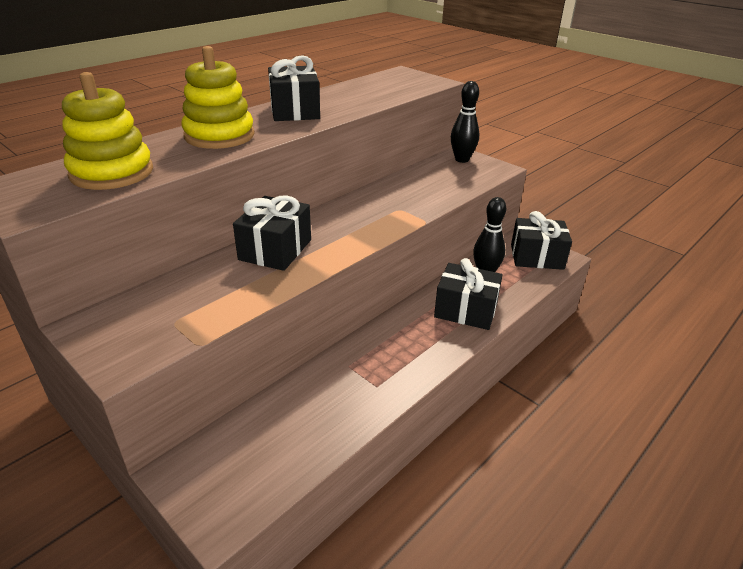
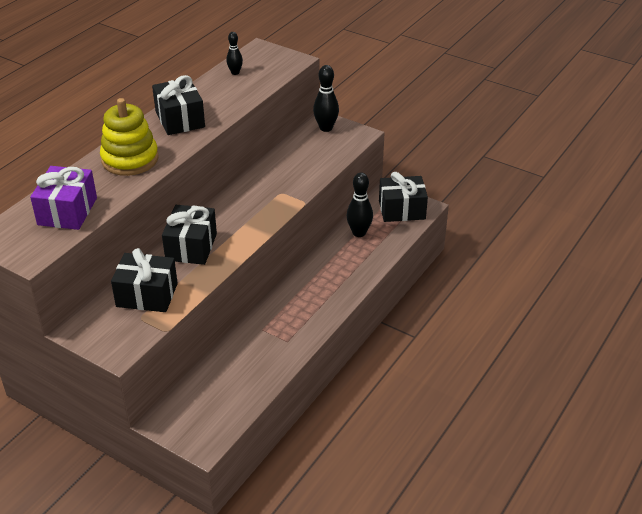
camera: 10 degrees left, 5 degrees up
(112, 172) = (67, 211): yellow stacking toy -> purple gift
(370, 84) = (235, 72): none -> black bowling pin
(465, 310) = (346, 269): black gift -> black gift (147, 295)

